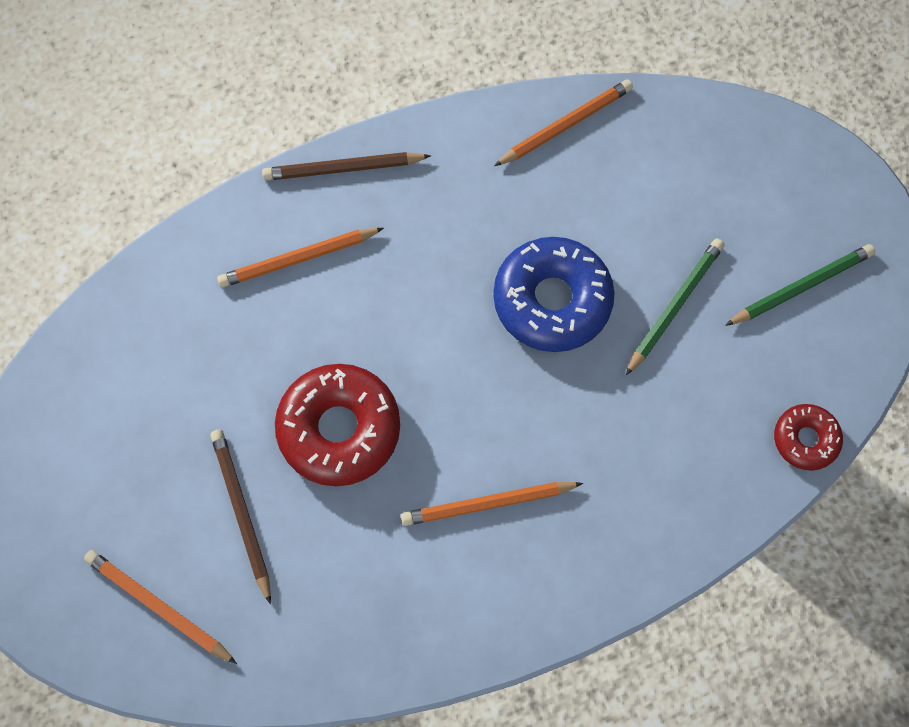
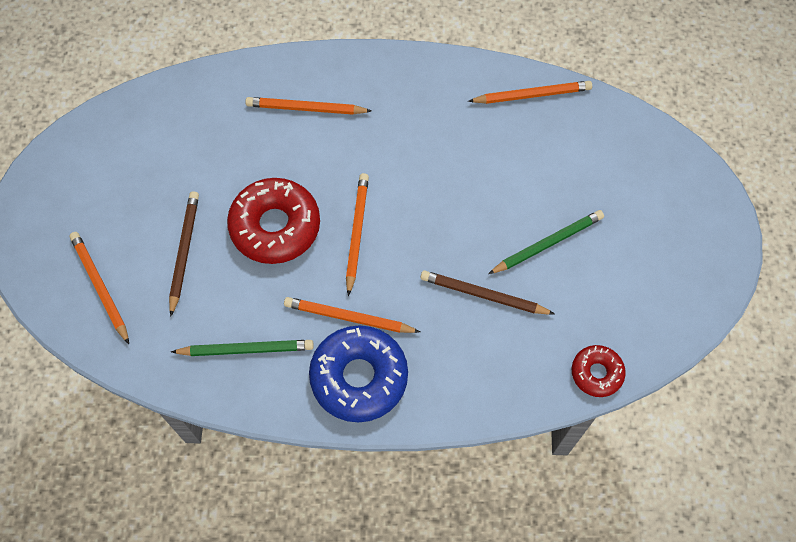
camera: 25 degrees right, 5 degrees down
(343, 168) = (365, 64): brown pencil -> brown pencil (483, 295)
(443, 392) = (357, 233): none -> orange pencil
(552, 300) = (463, 204): blue donut -> blue donut (359, 377)
(801, 287) = (647, 269): green pencil -> green pencil (246, 349)

